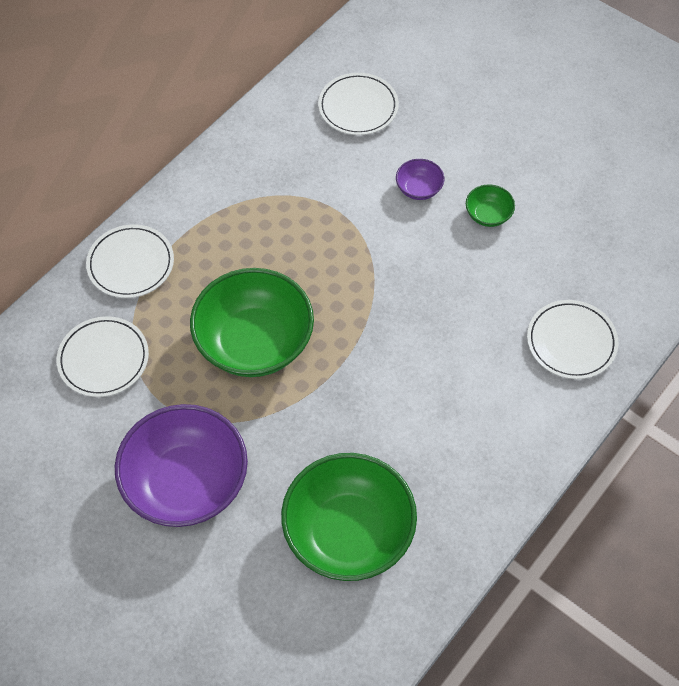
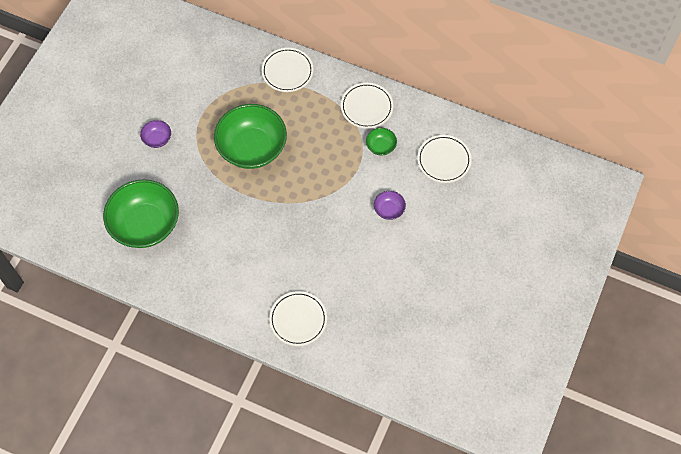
camera: 75 degrees right, 5 degrees up
(103, 359) = (222, 77): white plate -> white plate (367, 107)
(186, 482) = (157, 139): purple bowl -> purple bowl, size x0.43
(488, 215) = (381, 254): green bowl -> green bowl (381, 146)

